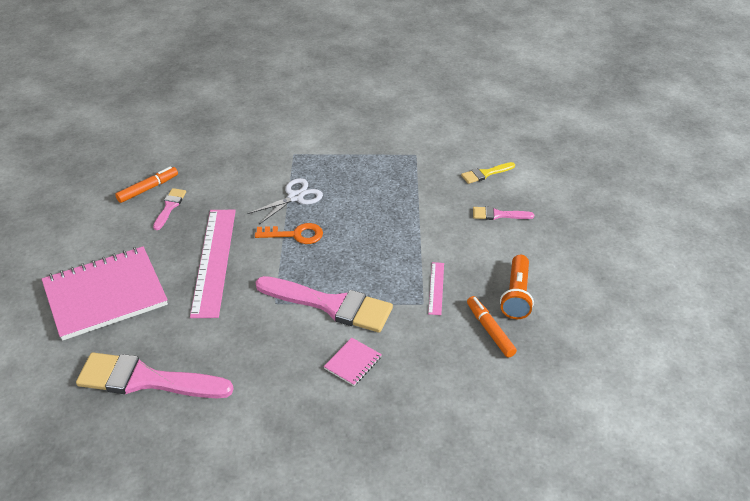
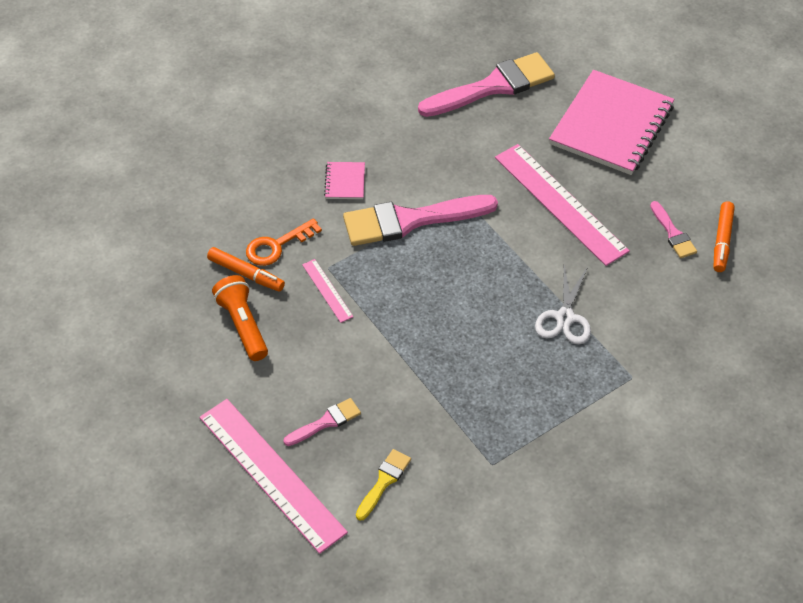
camera: 145 degrees right, 10 degrees up
(295, 235) = (516, 273): orange key -> orange key (277, 246)
(552, 206) = (271, 474): none -> pink ruler

